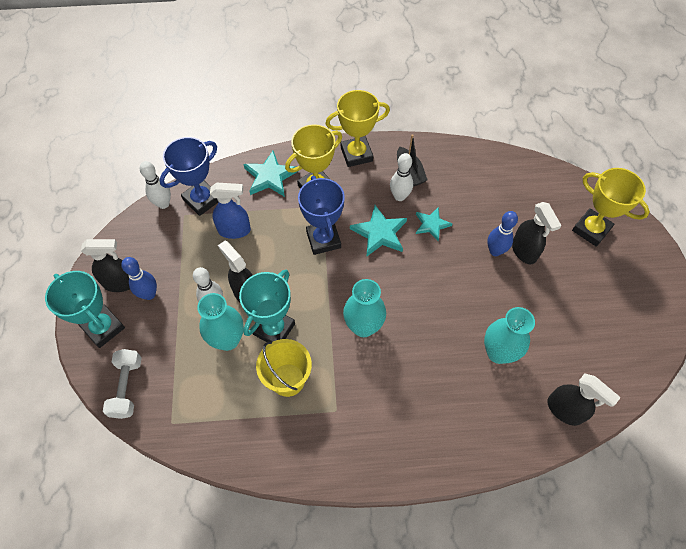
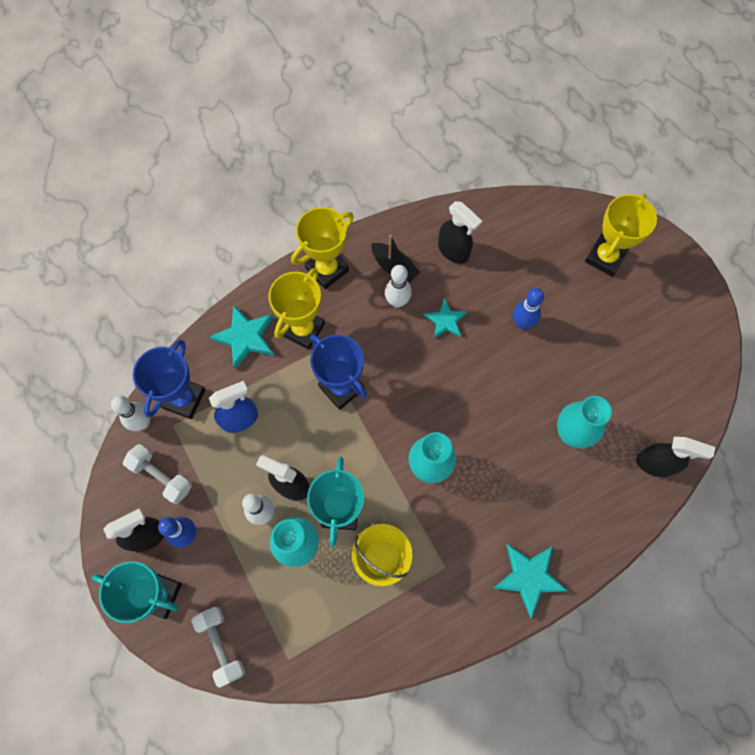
camera: 25 degrees left, 10 degrees up
(155, 246) = (161, 476): none -> white dumbbell
(380, 233) = (396, 354): turquoise star -> turquoise star (529, 577)
(524, 251) = (550, 311): black spray bottle -> black spray bottle (453, 251)
(591, 230) = (605, 257): yellow trophy -> yellow trophy turned 75 degrees counterclockwise

